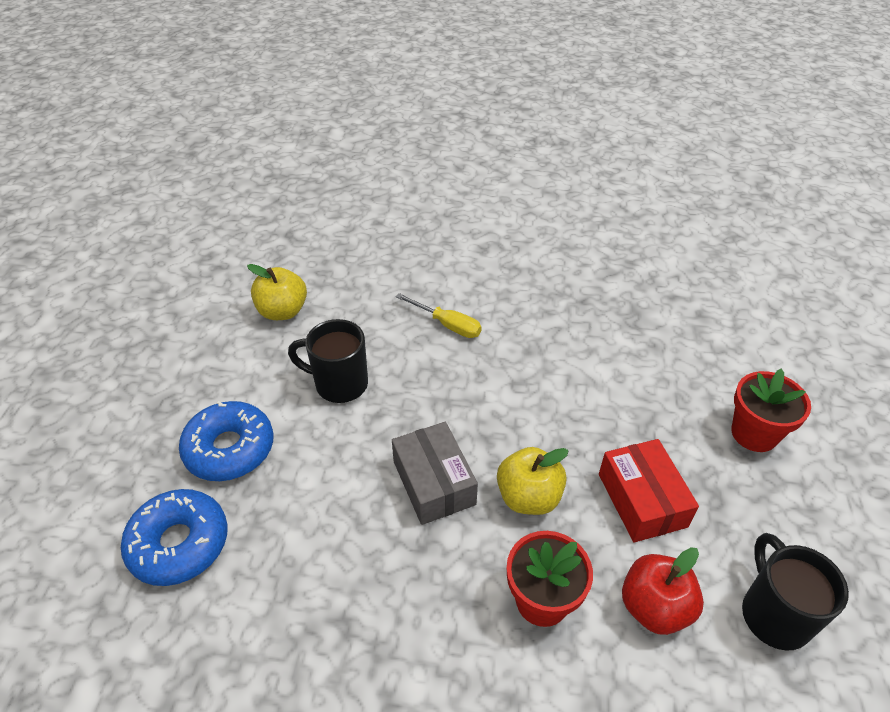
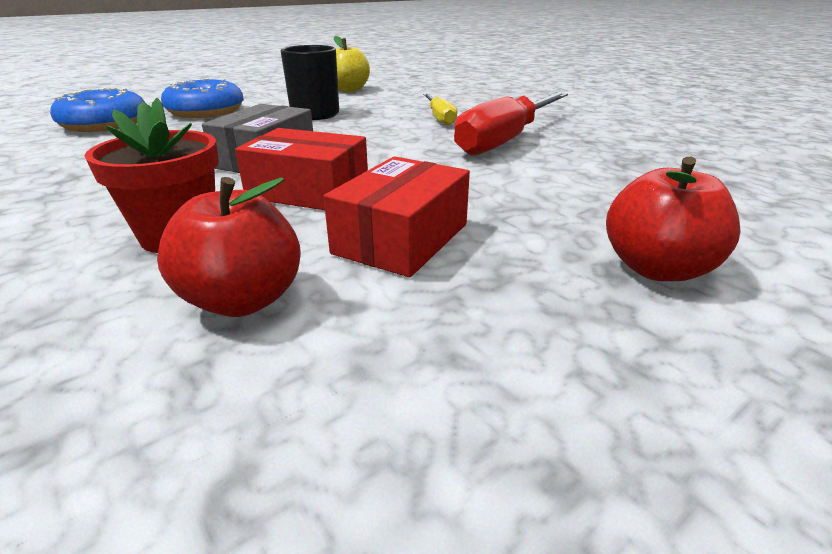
camera: 45 degrees right, 15 degrees down
(528, 497) = (308, 191): yellow apple -> red box
(538, 335) = (506, 140): none -> red screwdriver
(754, 433) = (656, 268): red flower pot -> red apple
(773, 614) = (357, 410): black mug -> none

